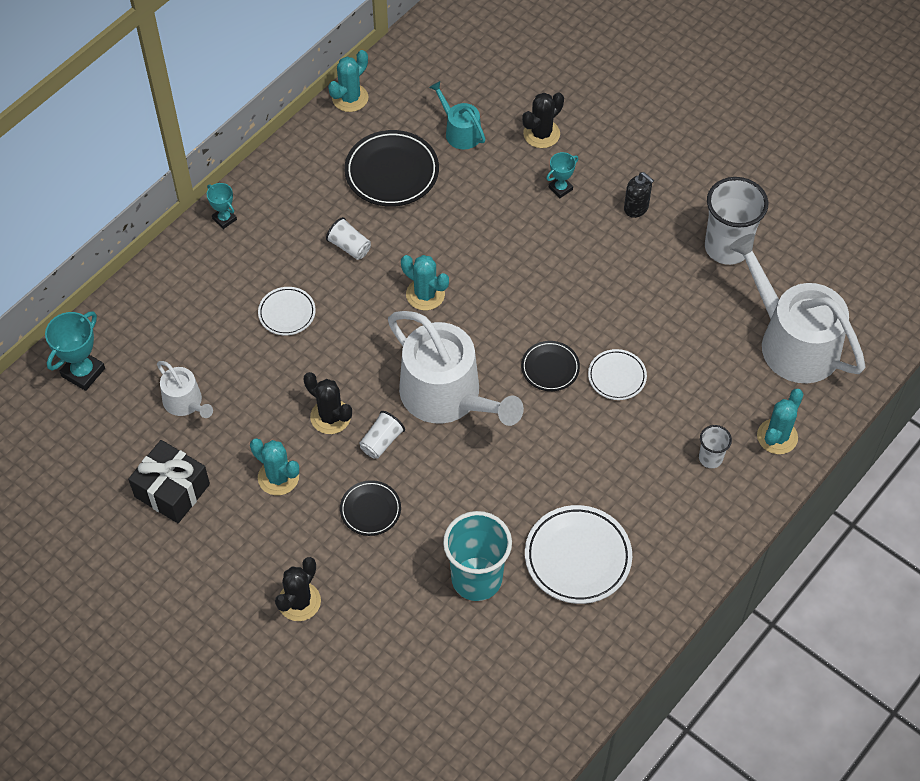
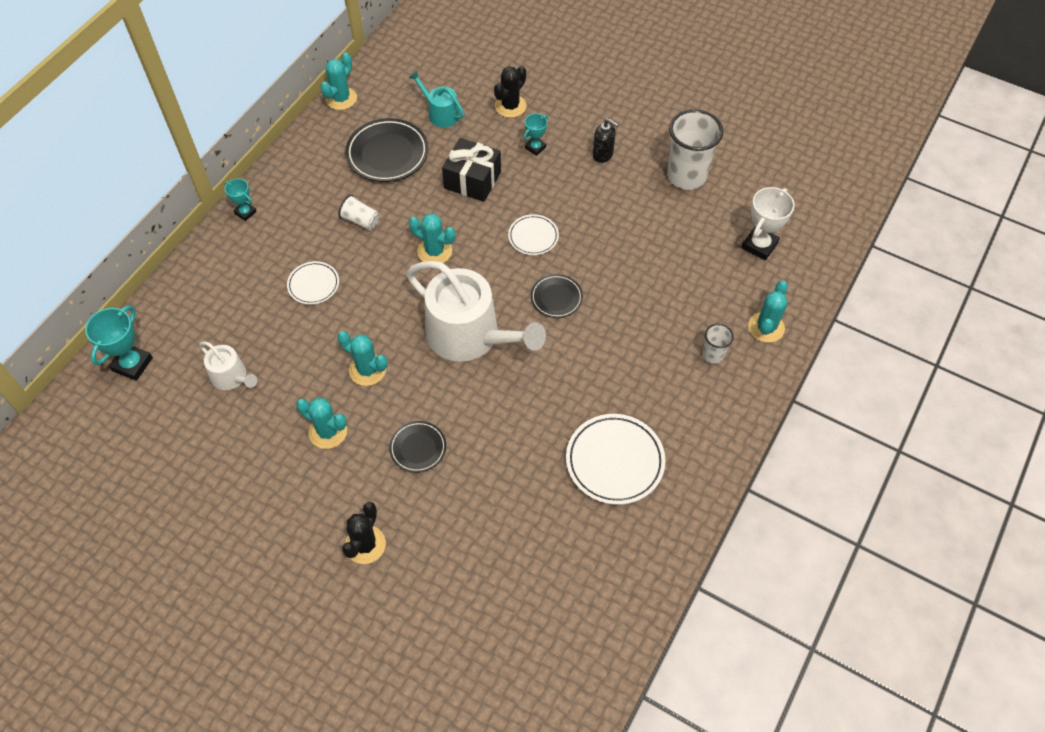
camera: 10 degrees left, 0 degrees up
(172, 490) = (230, 459): black gift -> black gift (472, 180)
(330, 417) = (367, 370): black cactus -> turquoise cactus
(381, 441) = (417, 385): white cup -> none
(476, 579) = (527, 496): turquoise cup -> none
(617, 376) = (616, 297): white plate -> white plate (533, 237)
(792, 341) = (759, 245): white watering can -> white trophy

